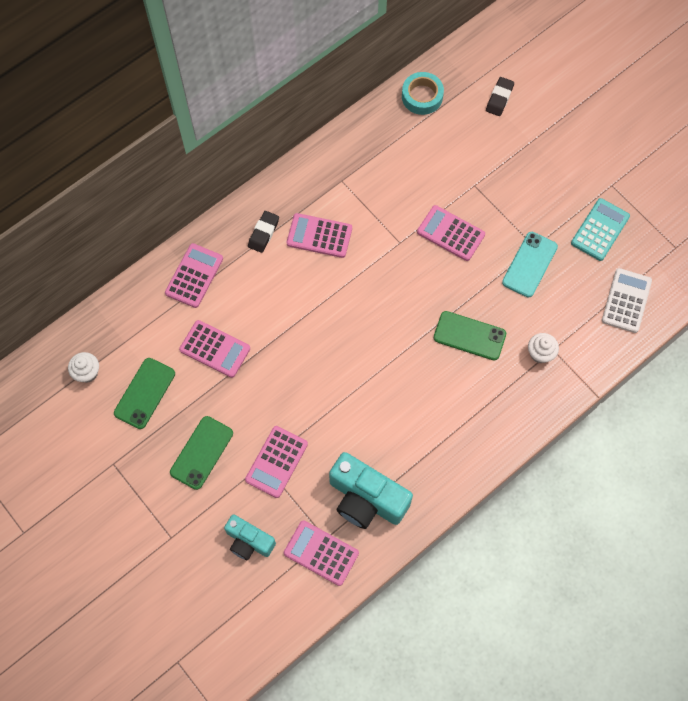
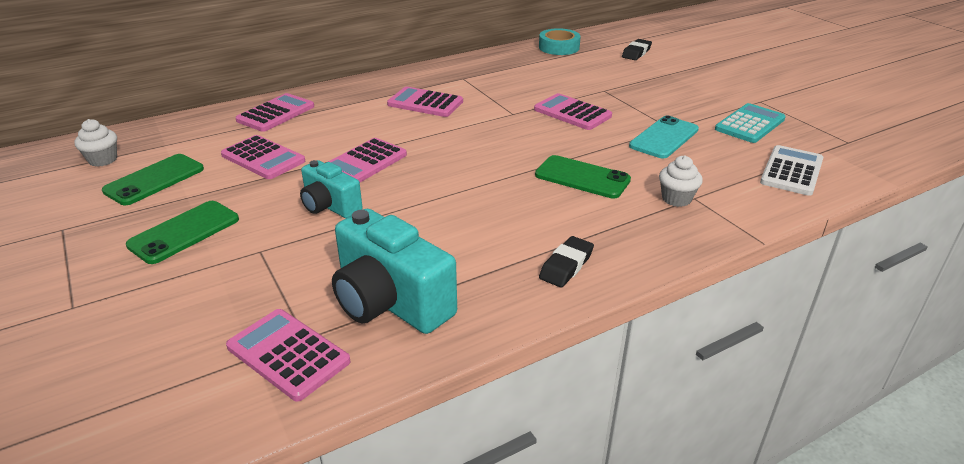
camera: 10 degrees right, 35 degrees down
(249, 541) = (183, 326): turquoise camera -> turquoise camera (330, 206)
(263, 233) = (366, 97): black eraser -> black eraser (566, 266)
(276, 462) = (279, 251): pink calculator -> pink calculator (364, 163)

